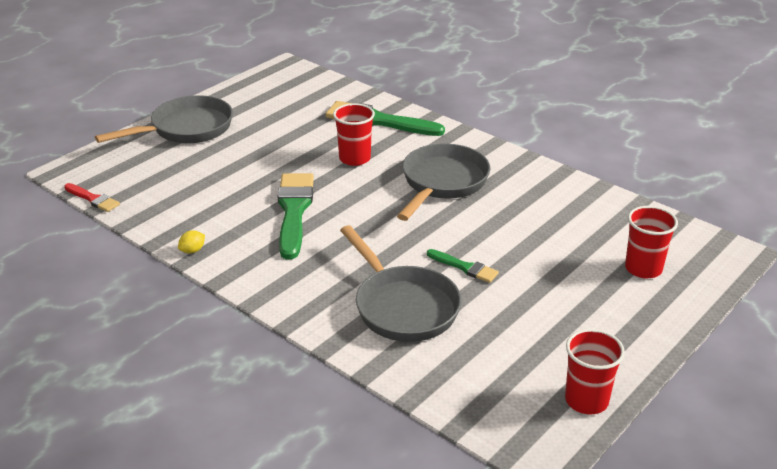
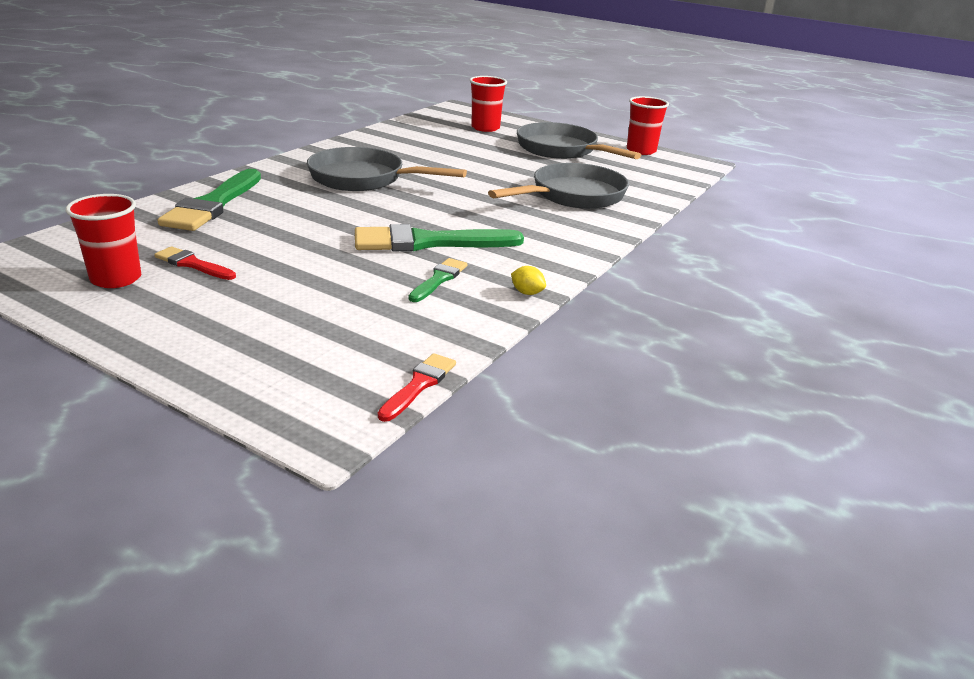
camera: 100 degrees left, 5 degrees down
(186, 129) = (191, 330): grey pan -> grey pan (561, 150)
(273, 122) = (193, 264): none -> red brush
(355, 158) = (308, 215): red cup -> red cup (116, 279)
(464, 267) = (506, 175): green brush -> green brush (439, 279)

